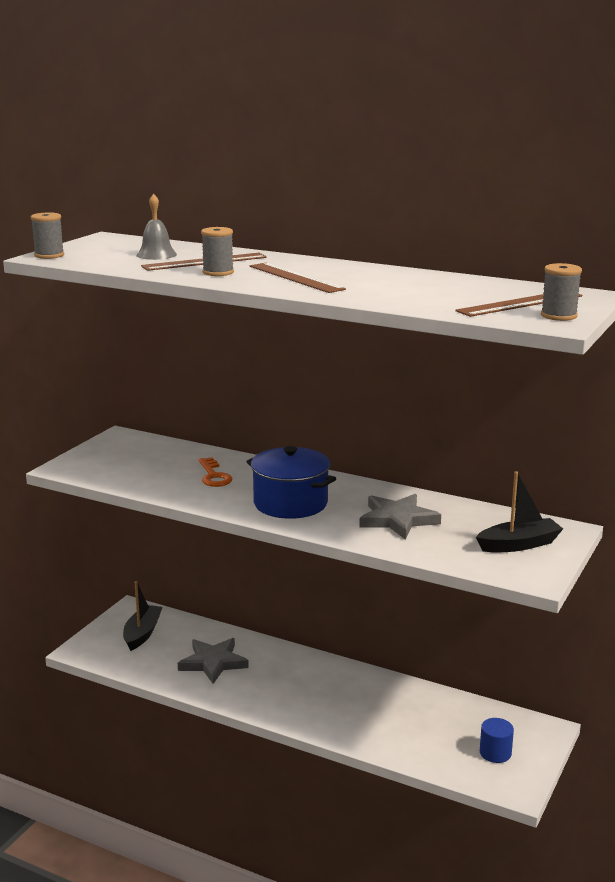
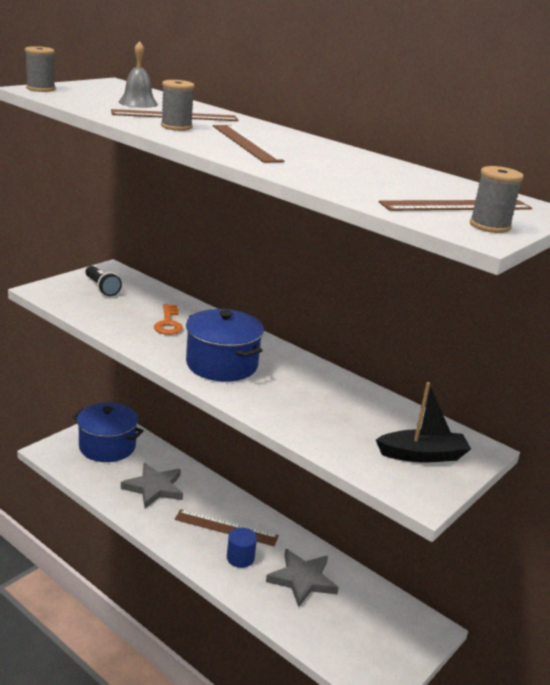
camera: 10 degrees right, 5 degrees up
(123, 455) = (102, 288): none -> black flashlight
(142, 633) = (107, 446): black boat -> blue pot
(306, 684) = (226, 528): none -> brown ruler
(398, 519) = (314, 402): grey star -> grey star (302, 580)
(495, 753) = (372, 642): blue cylinder -> blue cylinder (240, 558)

